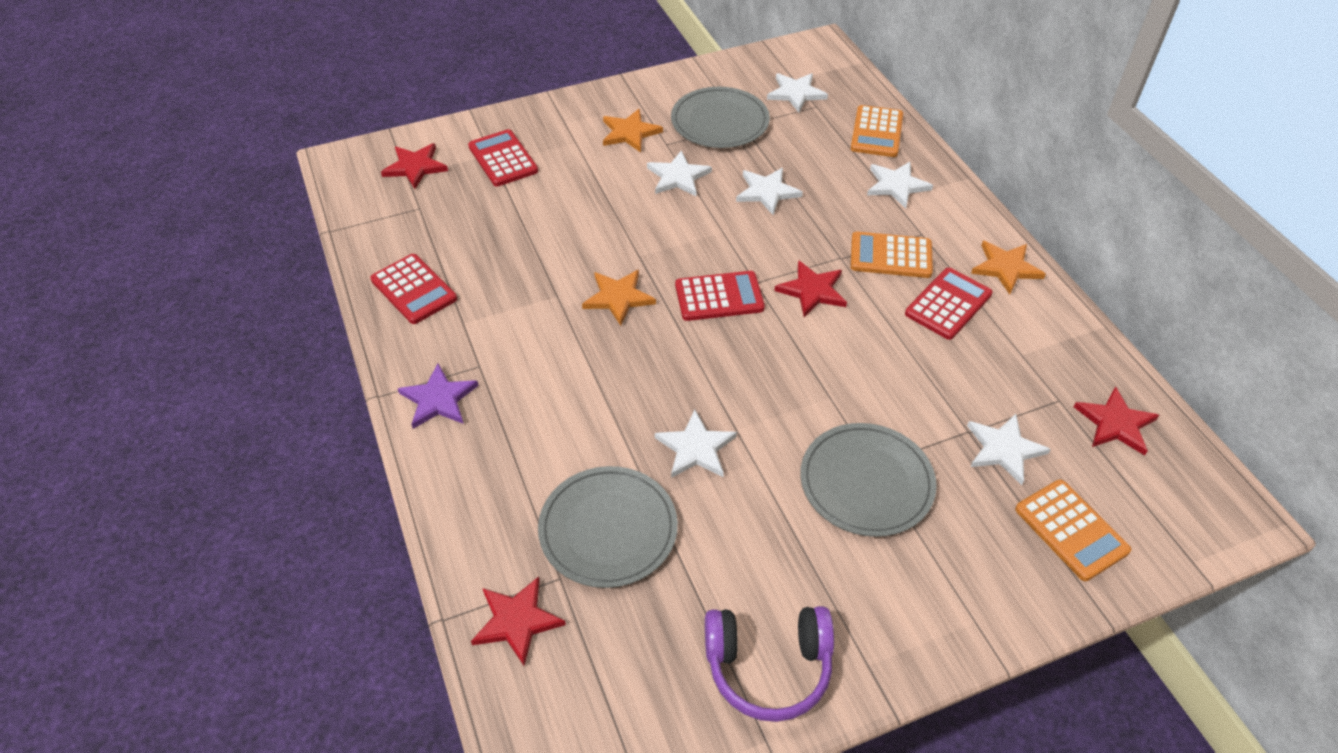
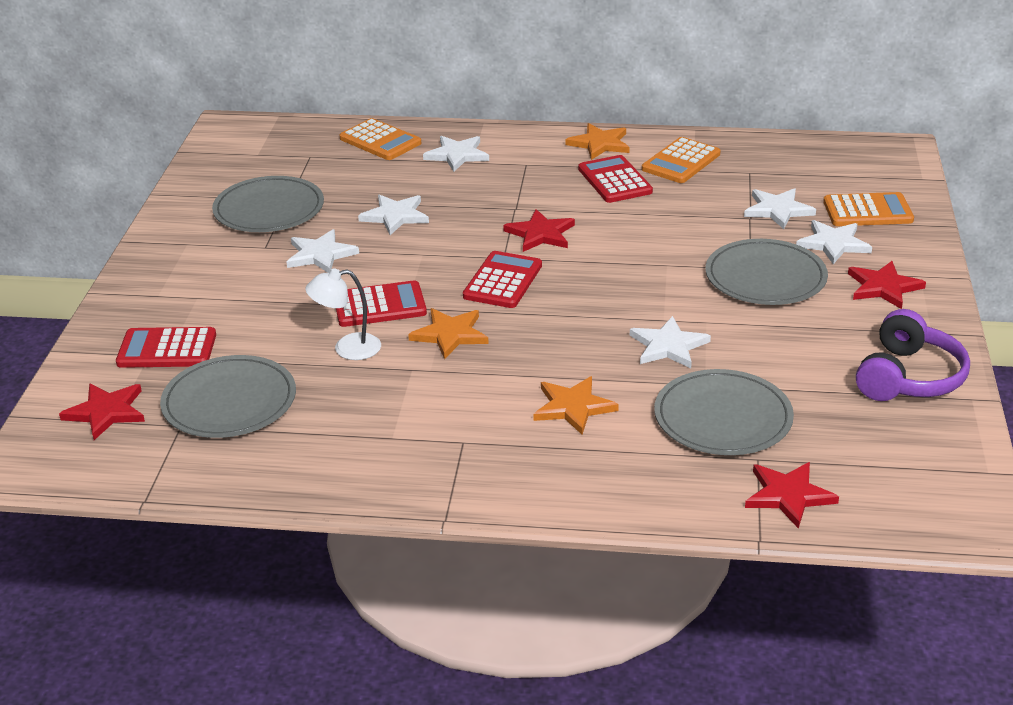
camera: 60 degrees left, 15 degrees down
(414, 289) = (309, 459): red calculator -> red calculator (379, 305)
(438, 399) = (485, 479): purple star -> none
(459, 218) = (229, 402): none -> grey plate
(562, 248) = (347, 348): none -> white lamp
(629, 133) = (222, 262): orange star -> orange star (573, 407)
(796, 93) = (279, 160): white star -> white star (833, 244)
(891, 256) = (537, 186): orange calculator -> orange calculator (681, 162)
(1115, 423) = (788, 160): red star -> red star (883, 287)

